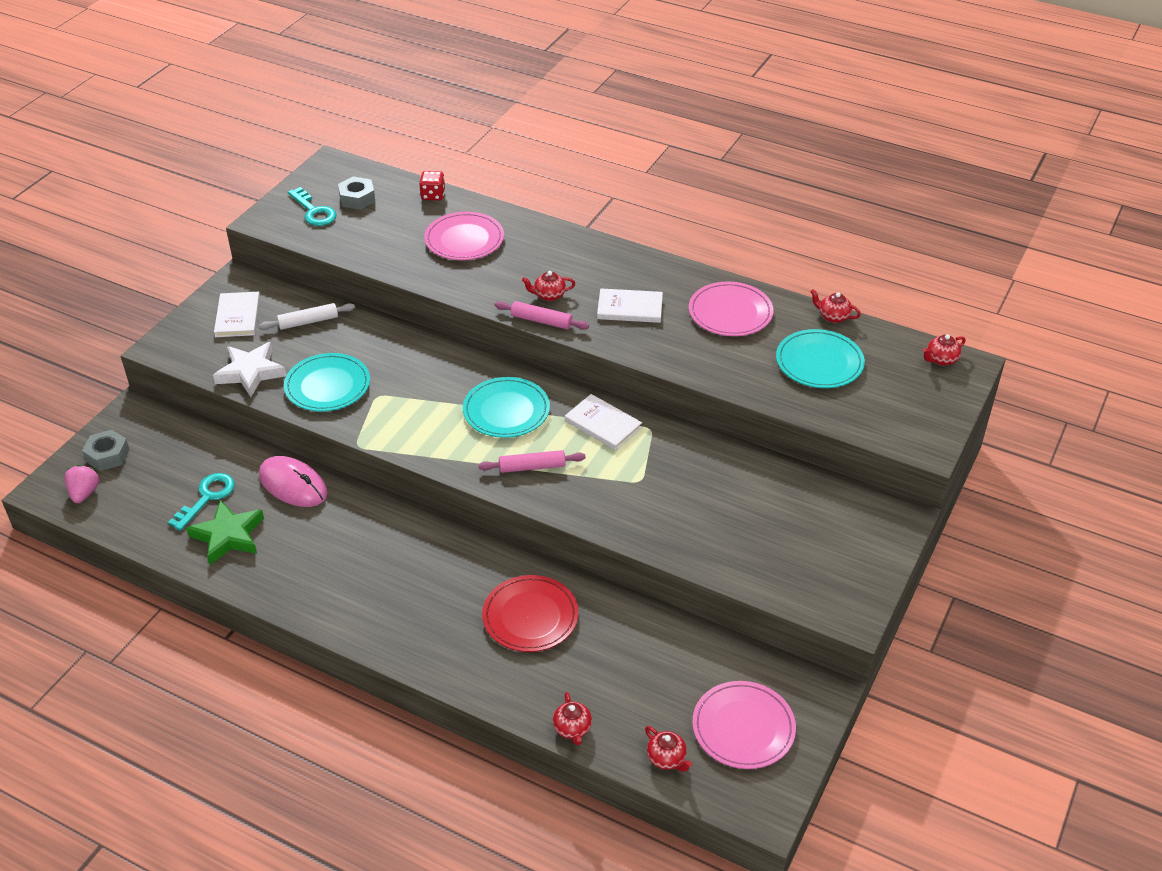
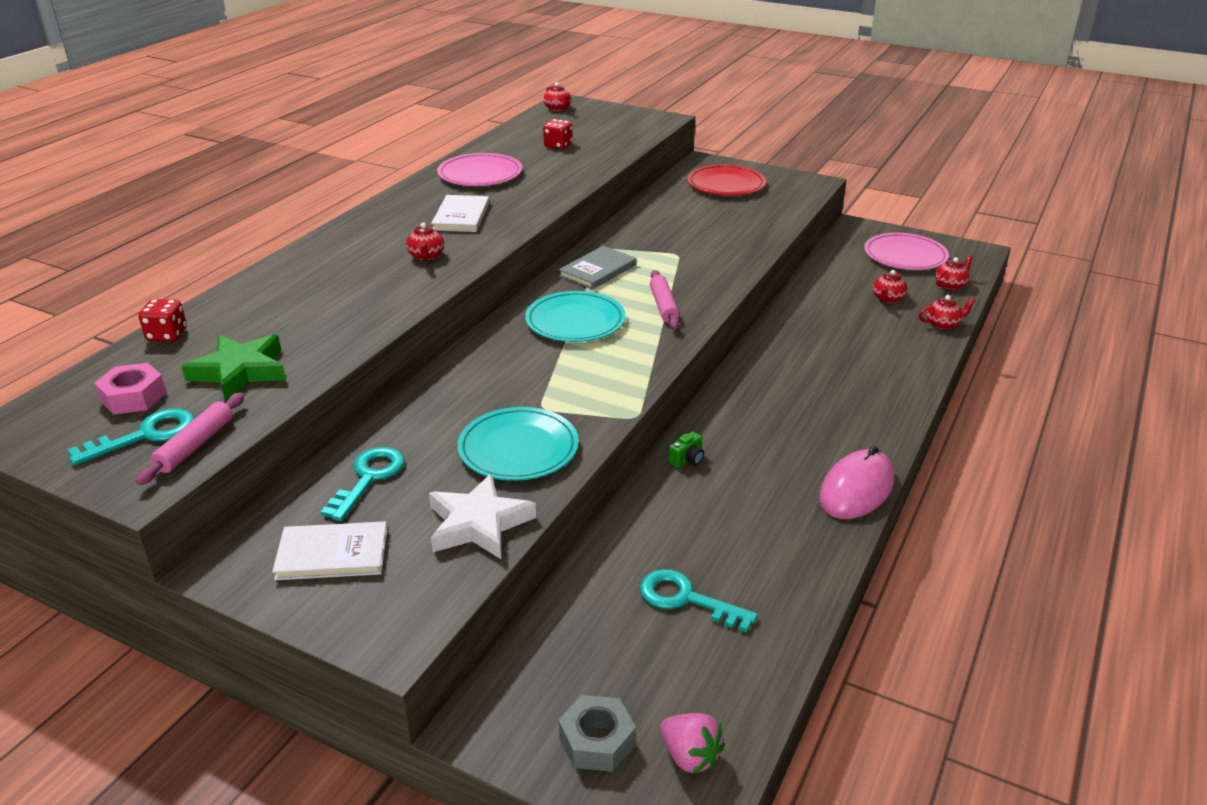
camera: 90 degrees left, 10 degrees down
(84, 493) = (690, 756): pink strawberry -> pink strawberry turned 135 degrees counterclockwise
(228, 536) = (756, 568): green star -> green star (240, 371)
(293, 485) = (655, 517): pink mouse -> pink mouse (856, 489)
(308, 322) = (369, 478): white rolling pin -> turquoise key
(357, 198) = (133, 397): grey nut -> pink nut
(359, 505) = (687, 460): none -> green camera
(464, 240) = (290, 309): pink plate -> none
(530, 616) = (824, 346): red plate -> red plate (726, 185)
(541, 321) = (473, 260): pink rolling pin -> pink rolling pin (195, 445)
(603, 424) = (598, 270): white book -> grey book
(819, 362) = (558, 145): turquoise plate -> red dice
(833, 316) = (495, 138): red teapot -> red teapot (887, 299)

